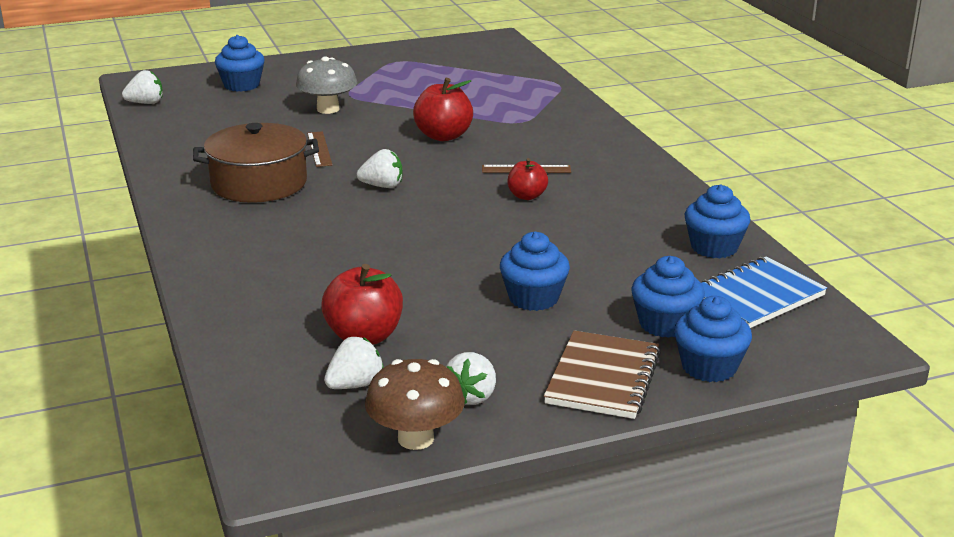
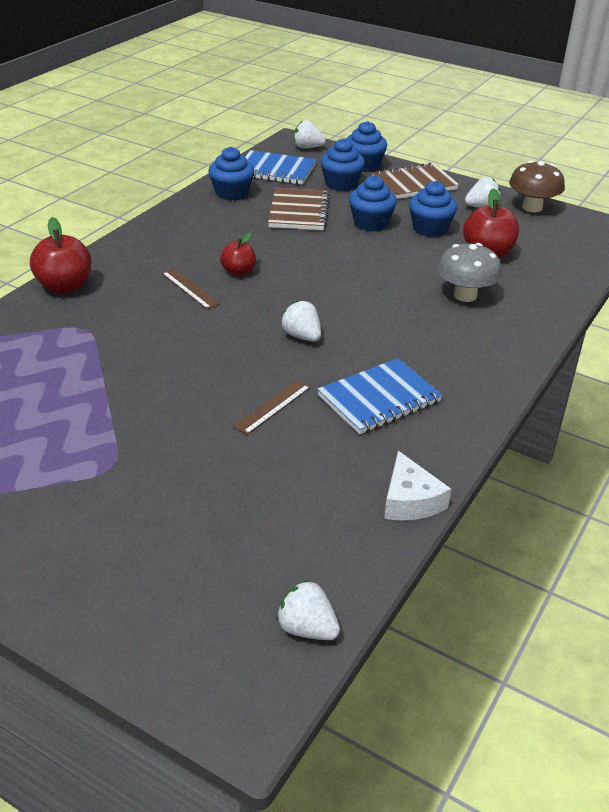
camera: 130 degrees left, 10 degrees up
(159, 155) = (410, 500): none -> white cheese
(242, 85) = (161, 580): blue cupcake -> blue cupcake (430, 228)
(259, 183) = (379, 399): brown pot -> blue notebook
(328, 109) = (169, 458): grey mushroom -> grey mushroom (465, 295)
(355, 385) = (526, 237): white strawberry -> white strawberry (307, 147)
(443, 136) = (164, 353): red apple -> red apple (64, 286)
(616, 267) = (299, 212): none -> brown notebook

